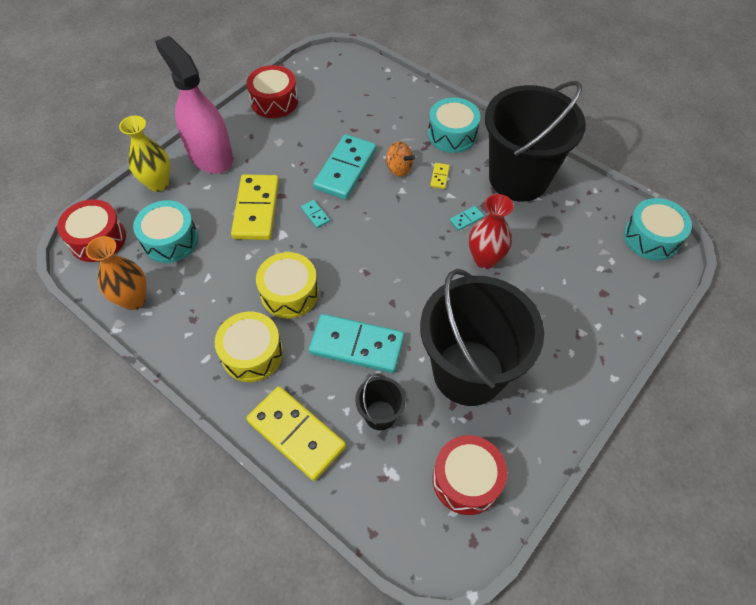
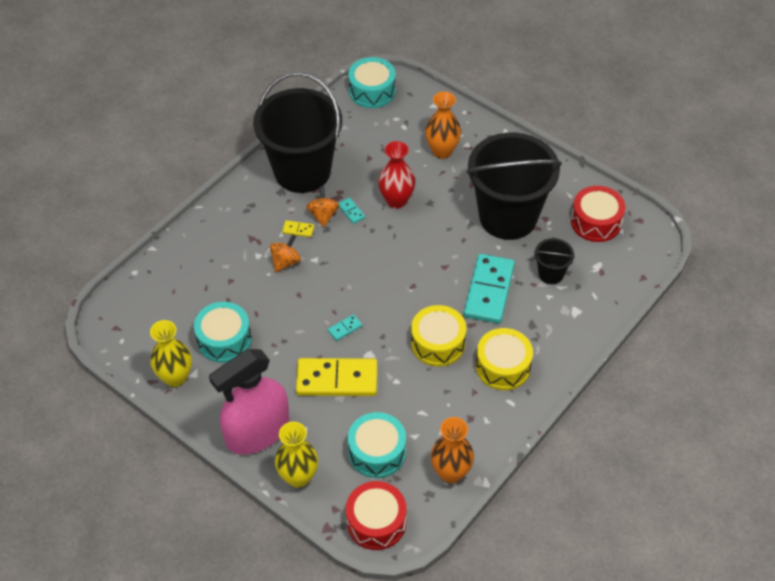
camera: 90 degrees left, 5 degrees down
(274, 101) = (175, 377): red drum -> yellow vase
(296, 434) = (573, 329): yellow domino -> none
(345, 169) = (284, 306): turquoise domino -> none
(452, 134) = (241, 218): turquoise drum -> turquoise drum (224, 340)
(460, 196) = (323, 215): none -> orange spinning top
(567, 305) = (442, 151): none -> orange vase

